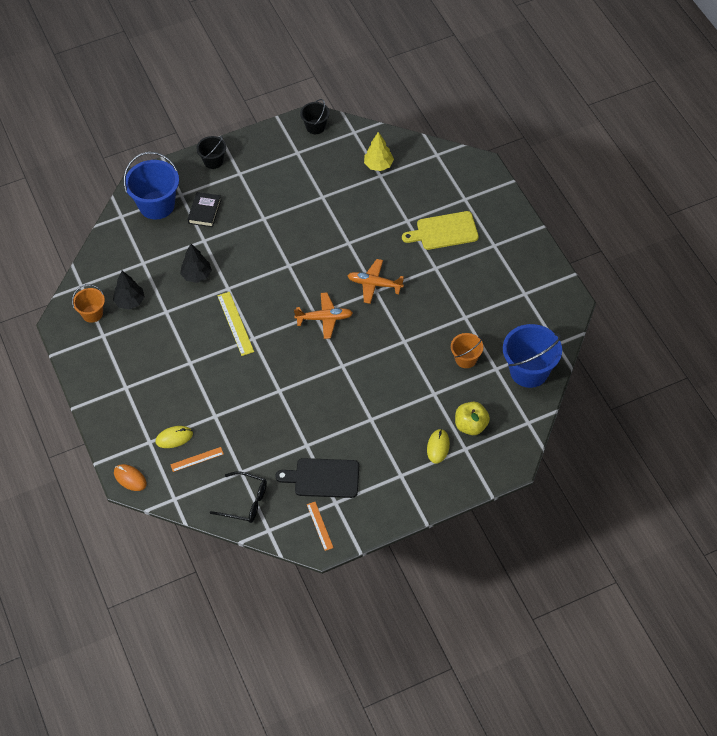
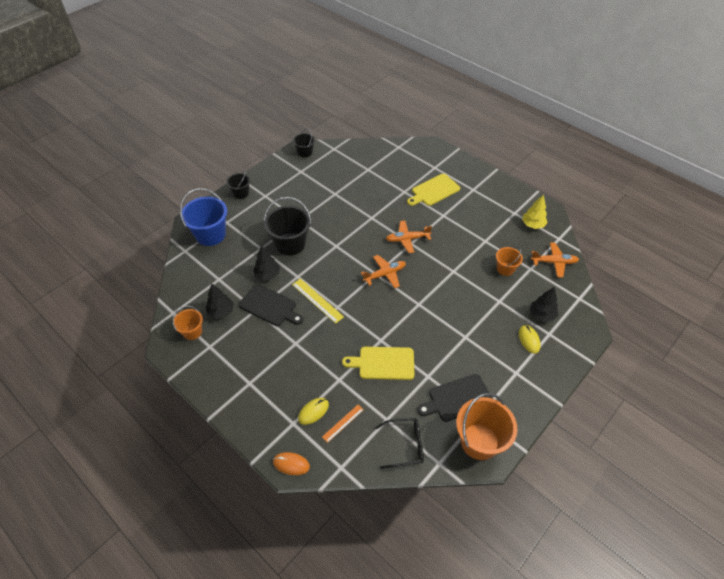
camera: 25 degrees left, 5 degrees down
(182, 312) = (269, 306): none -> black cutting board
(204, 211) = (251, 228): black book -> none
(239, 246) = (290, 244): none -> black bucket
(268, 415) = (383, 363): none -> yellow cutting board
(320, 526) = (479, 441): orange ruler -> orange bucket
(378, 165) = (363, 163): yellow tree -> yellow tree (533, 225)
(471, 426) = (541, 315): yellow apple -> black tree
(529, 371) = (554, 262): blue bucket -> orange plane

